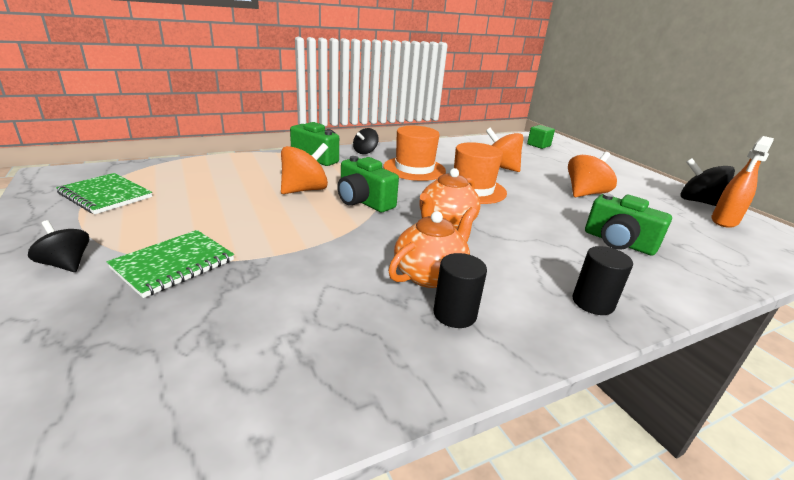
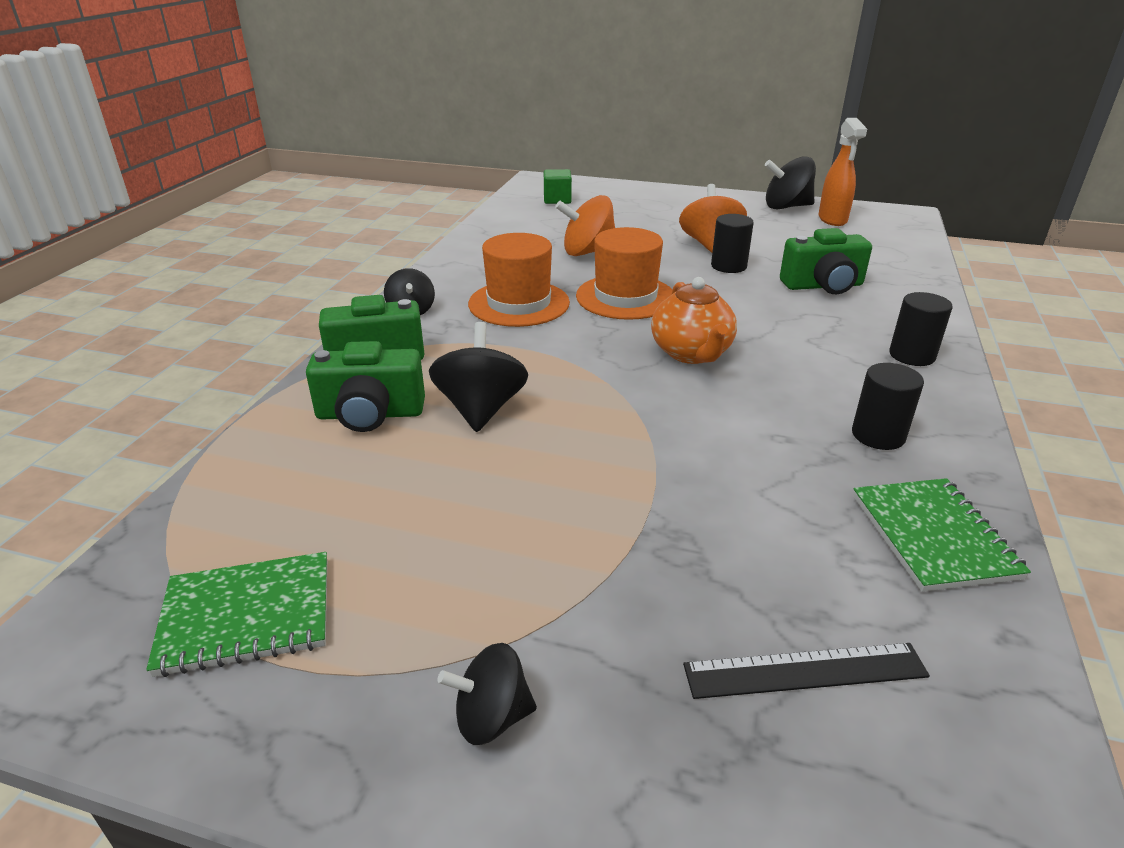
camera: 45 degrees left, 5 degrees up
(156, 349) = (804, 670): none -> black ruler
(174, 264) = (598, 600): green notebook -> green notebook (933, 536)
(304, 190) = (481, 409): orange spinning top -> black spinning top
(363, 201) = (573, 380): green camera -> green camera (370, 414)
(430, 274) = (794, 415): orange teapot -> none
(571, 206) = (728, 266): none -> black cylinder

